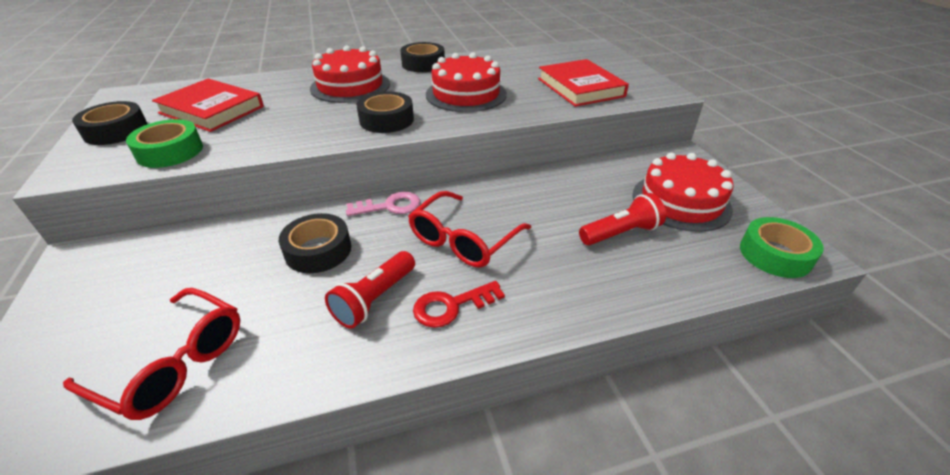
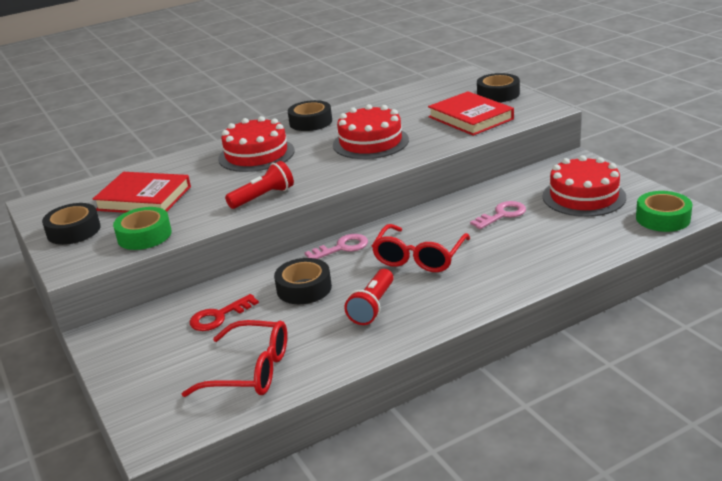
camera: 10 degrees left, 10 degrees down
(386, 120) = (314, 176): black tape -> black tape (498, 94)
(451, 306) = (434, 298): red key -> red key (219, 316)
(580, 204) = (502, 215): none -> pink key
(620, 233) = (542, 228): red flashlight -> red flashlight (263, 197)

